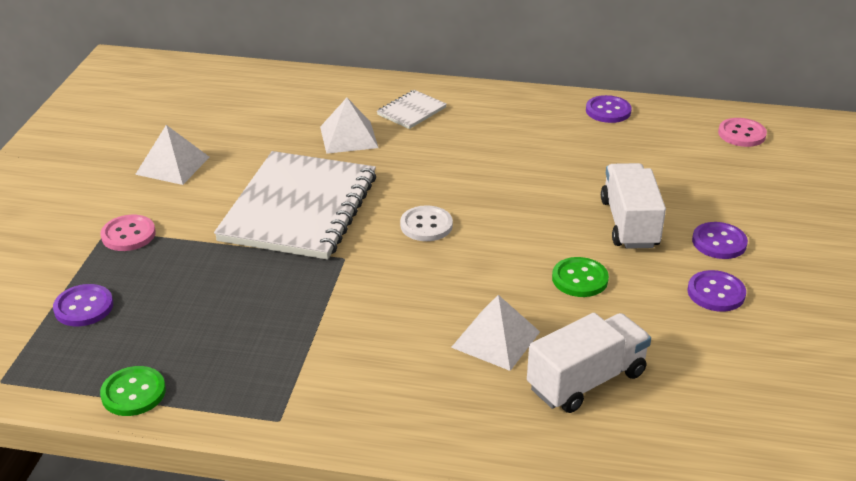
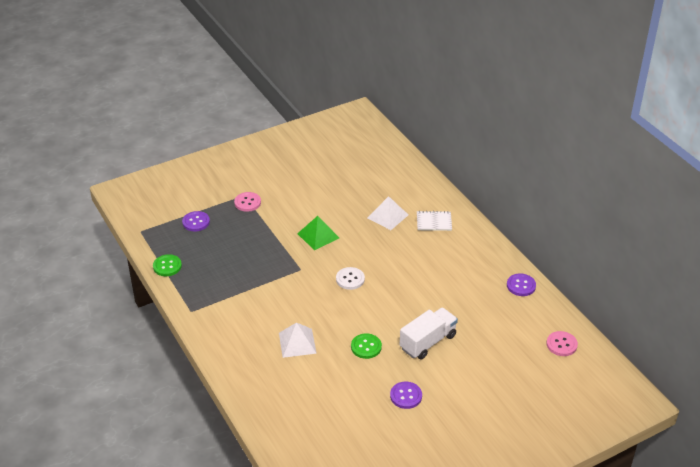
camera: 50 degrees right, 5 degrees up
(172, 165) = (304, 181): white pyramid -> none
(299, 208) = (318, 235): white notebook -> green pyramid
(586, 381) = (300, 383): white truck -> none
(719, 242) = (448, 379): purple button -> none

